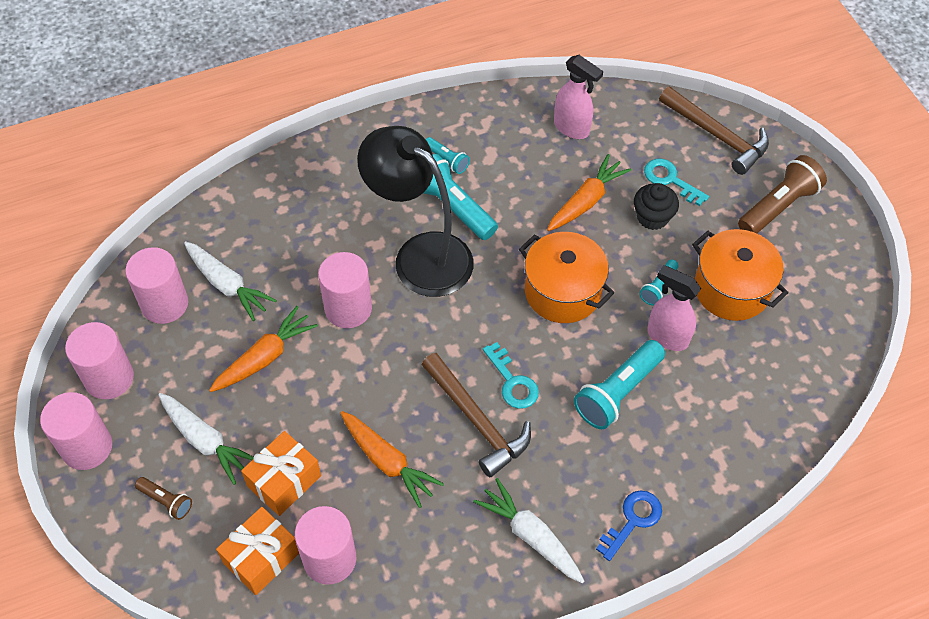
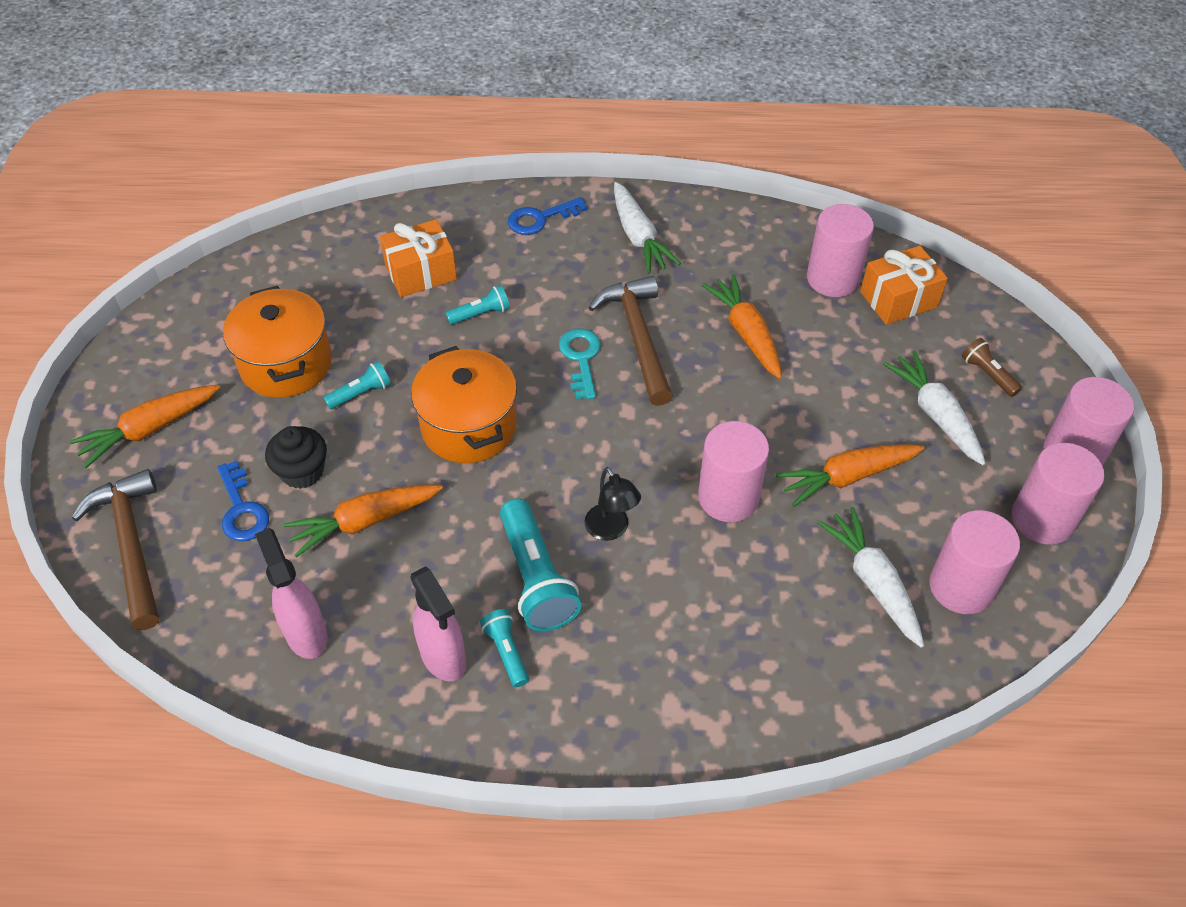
camera: 155 degrees left, 5 degrees down
(284, 481) = (859, 352): orange gift -> orange gift (421, 272)
(420, 255) = (611, 530): black lamp -> black lamp, size x0.42
(617, 392) = (481, 314): turquoise flashlight -> turquoise flashlight, size x0.53
(667, 337) = (392, 344): pink spray bottle -> pink spray bottle (443, 657)
(670, 180) = (242, 509): turquoise key -> blue key
(778, 206) = (149, 429): brown flashlight -> orange carrot

